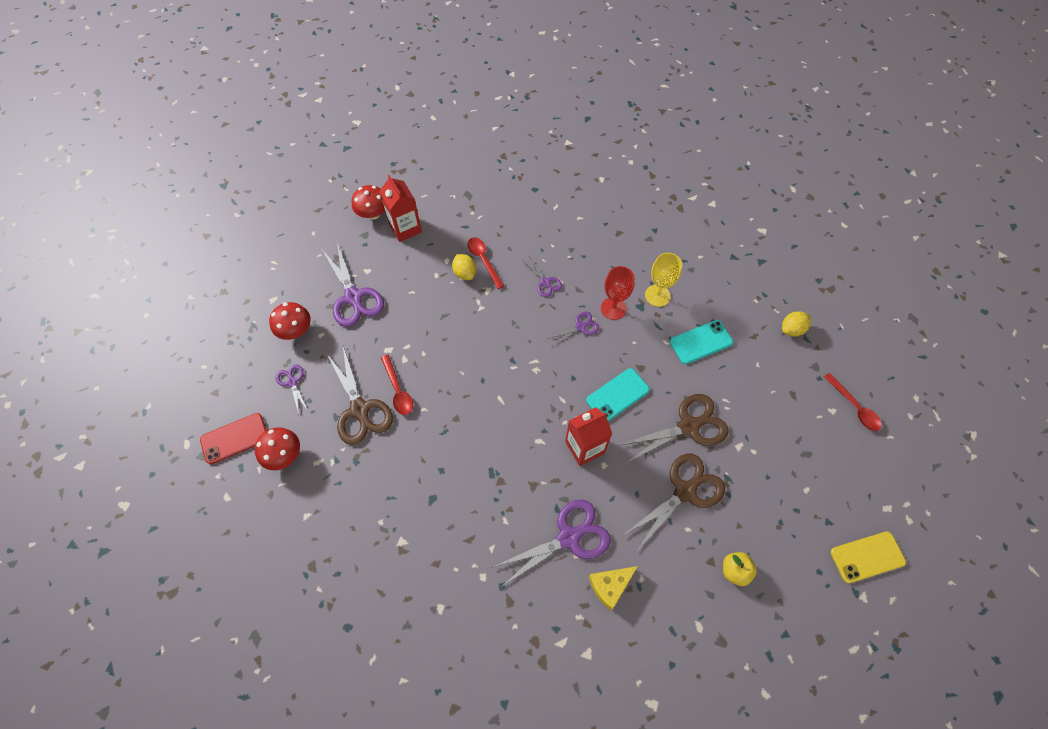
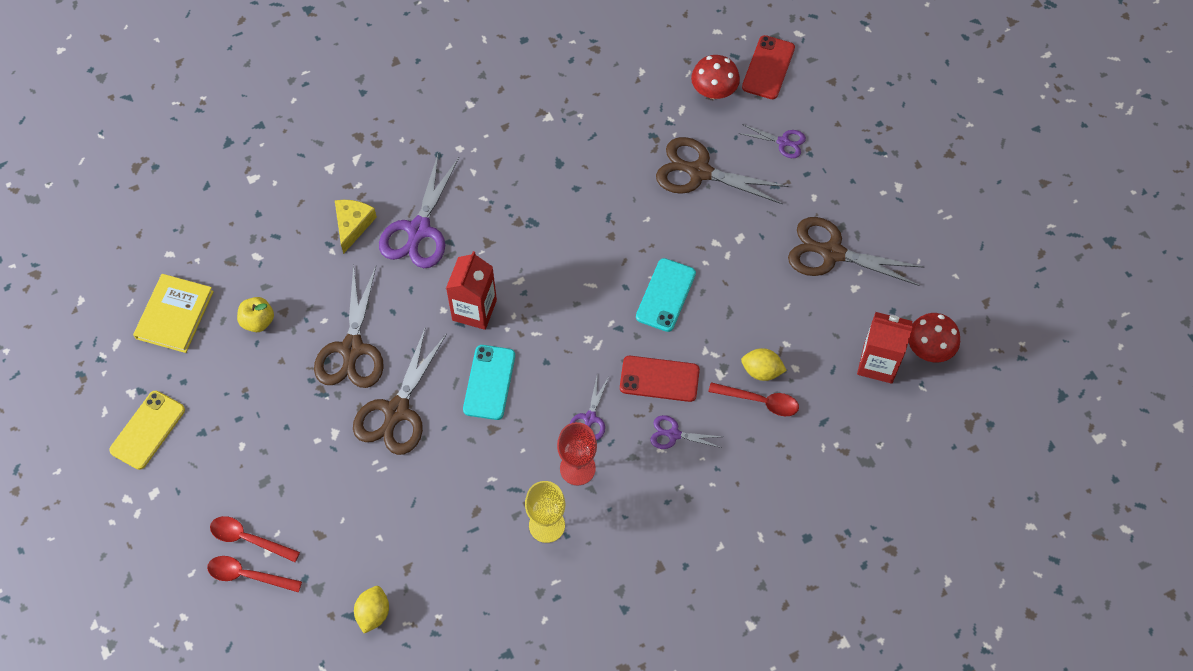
camera: 135 degrees right, 0 degrees up
(296, 330) = (840, 181): red mushroom -> none
(353, 297) = (831, 253): purple scissors -> brown scissors
(398, 390) = (687, 214): red spoon -> red spoon (248, 539)
(521, 314) = (659, 379): none -> red phone
(701, 342) = (456, 511): turquoise phone -> turquoise phone (665, 295)
(794, 633) = (174, 315): none -> yellow book

